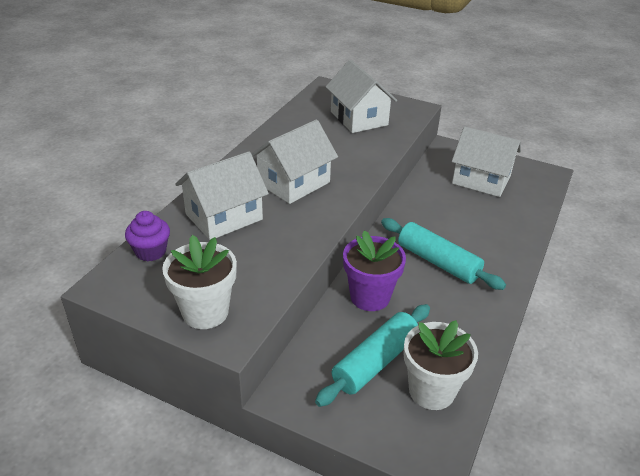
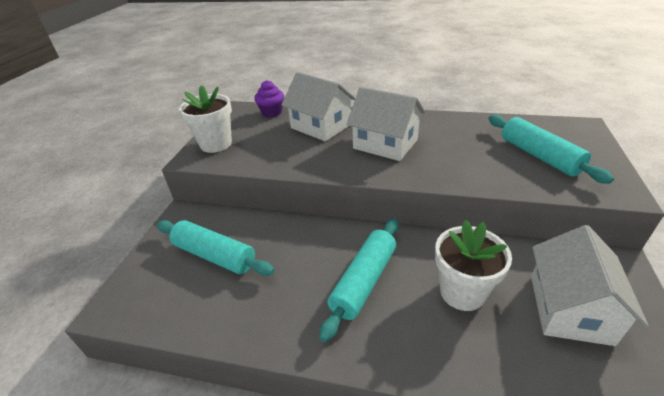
camera: 80 degrees right, 0 degrees up
(359, 118) = (539, 156): white house -> turquoise rolling pin
(370, 297) = (293, 239): purple flower pot -> none
(431, 391) = (182, 298): white flower pot -> white flower pot (462, 292)

